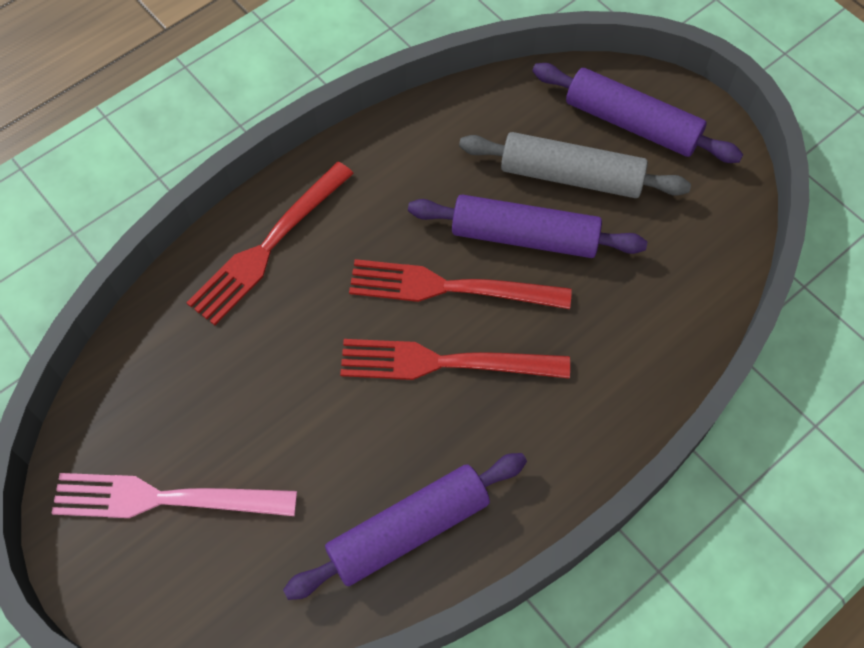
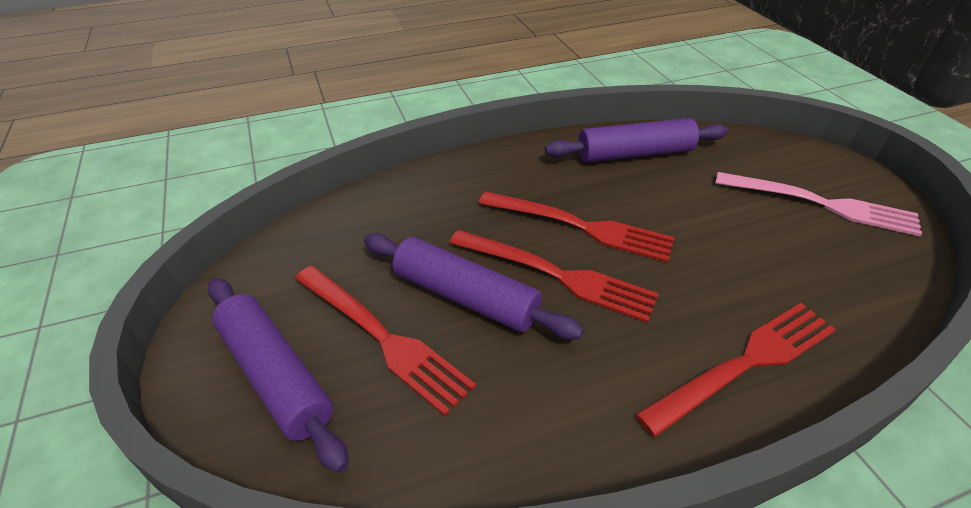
camera: 160 degrees left, 20 degrees down
(571, 176) = (384, 338): grey rolling pin -> red fork

